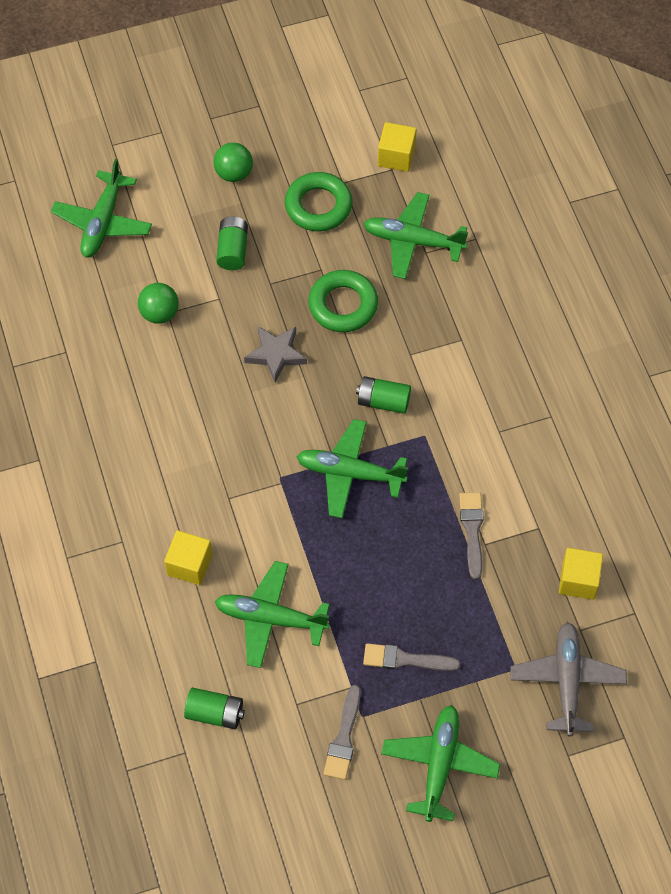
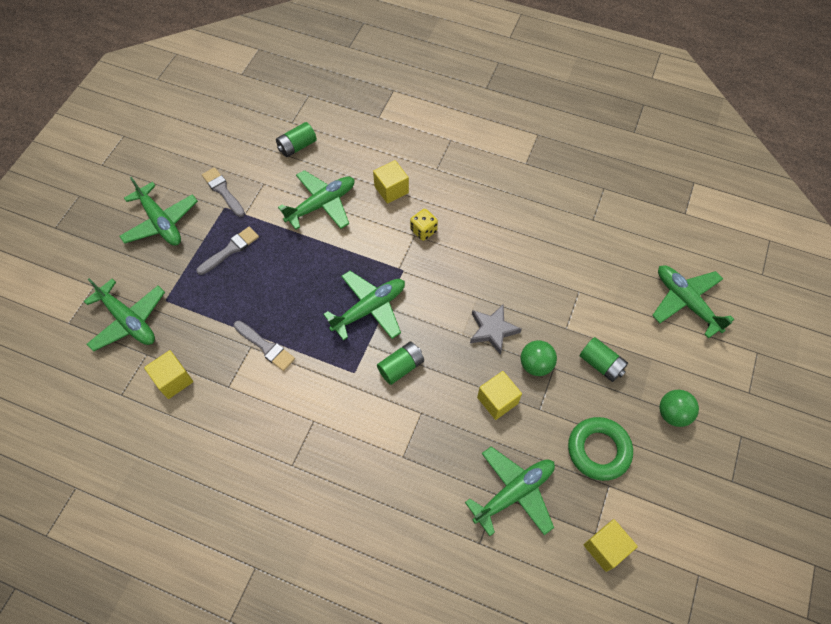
camera: 130 degrees right, 0 degrees up
(159, 313) = (581, 286): green ball -> green ball (535, 365)
(215, 494) = (423, 230): none -> yellow dice
(343, 305) = (497, 400): green ring -> yellow cube
(567, 681) = (129, 320): grey plane -> green plane

